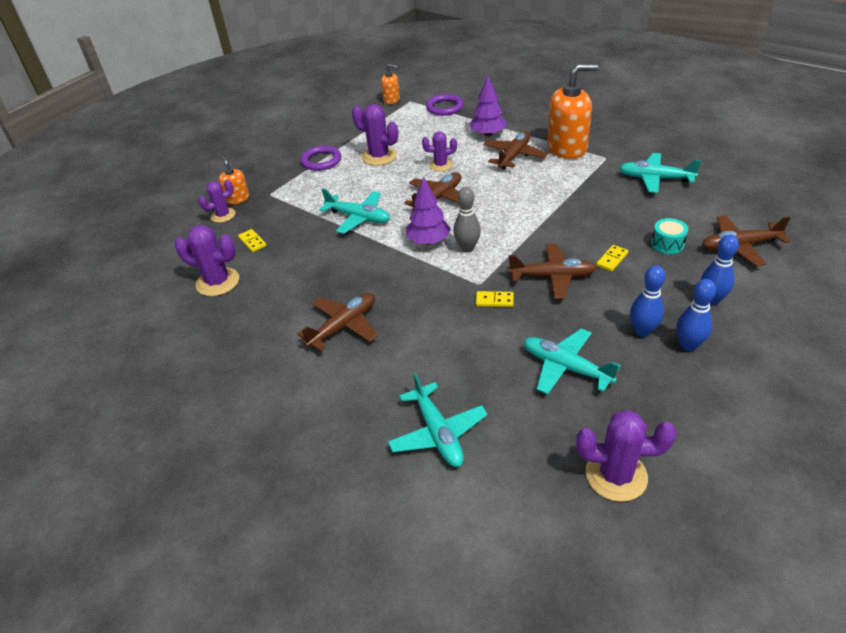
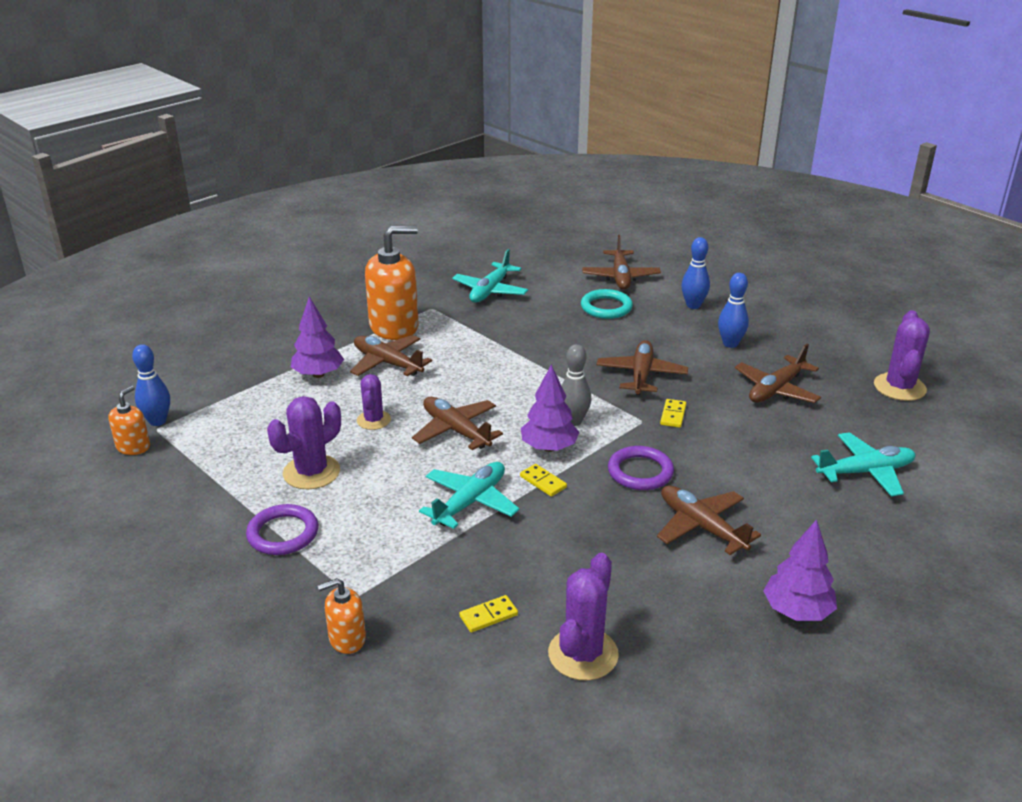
camera: 85 degrees left, 10 degrees down
(223, 215) = (392, 656): purple cactus -> none
(250, 381) = (797, 611): none -> purple tree
(444, 107) = (208, 400): purple ring -> purple ring (640, 472)
(565, 367) = (776, 389): turquoise plane -> brown plane
(567, 148) = (394, 327): orange soap dispenser -> orange soap dispenser turned 75 degrees clockwise
(612, 259) = (622, 339): yellow domino -> yellow domino (543, 482)
(667, 244) = (606, 307): turquoise drum -> turquoise ring
(688, 345) = (750, 327): blue bowling pin -> blue bowling pin (157, 421)

